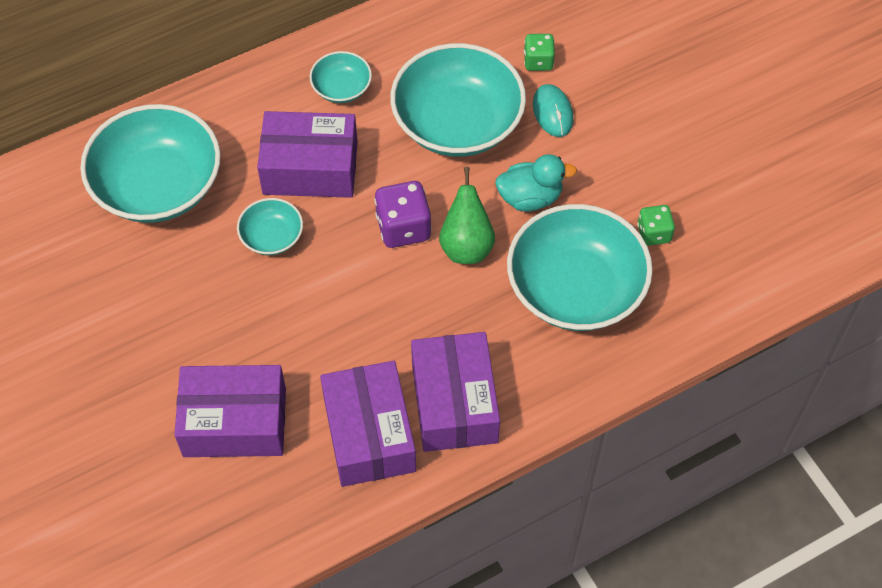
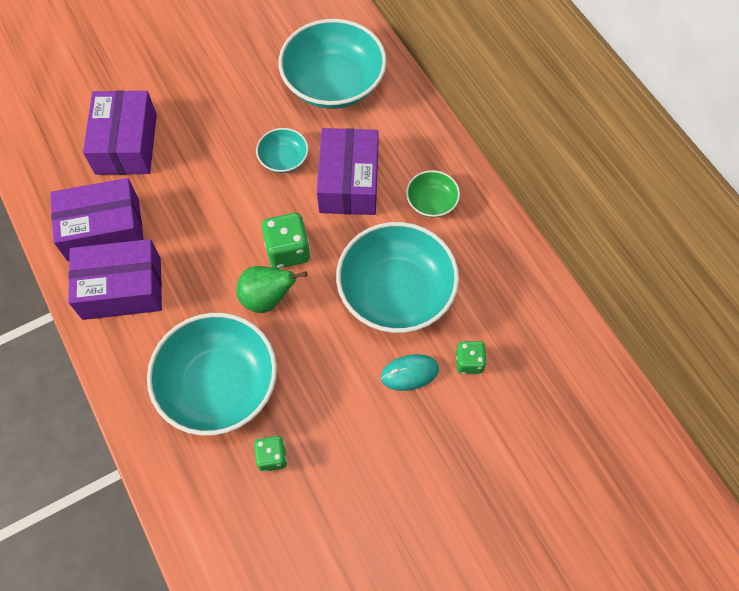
camera: 90 degrees right, 5 degrees up
(341, 88) = (431, 202): turquoise bowl -> green bowl
(403, 228) = (288, 250): purple dice -> green dice
(530, 198) = (315, 350): turquoise duck -> none

